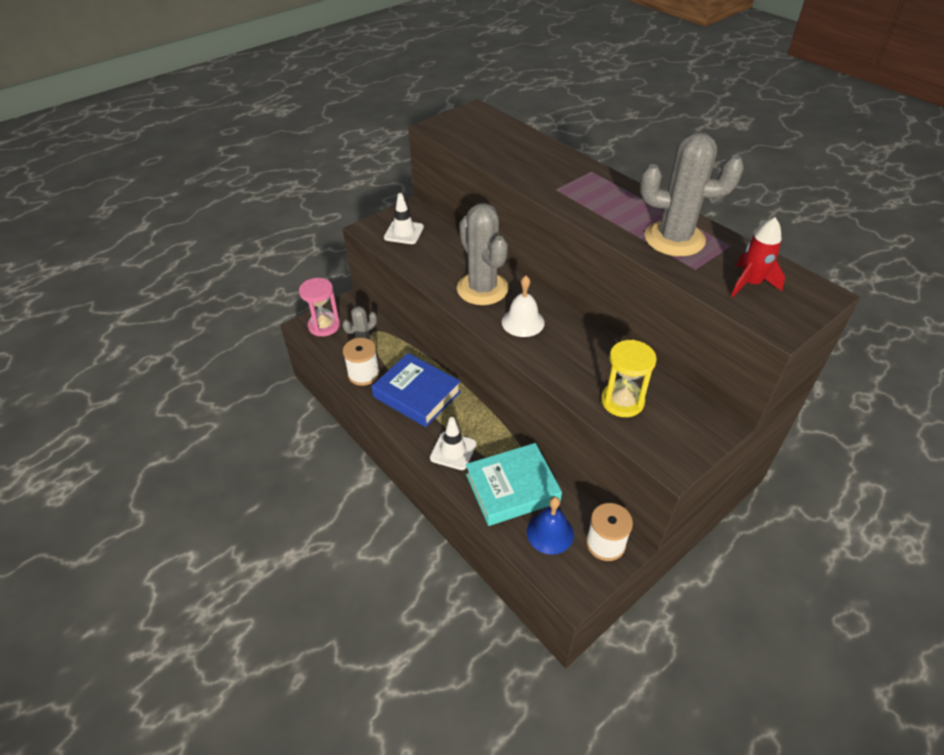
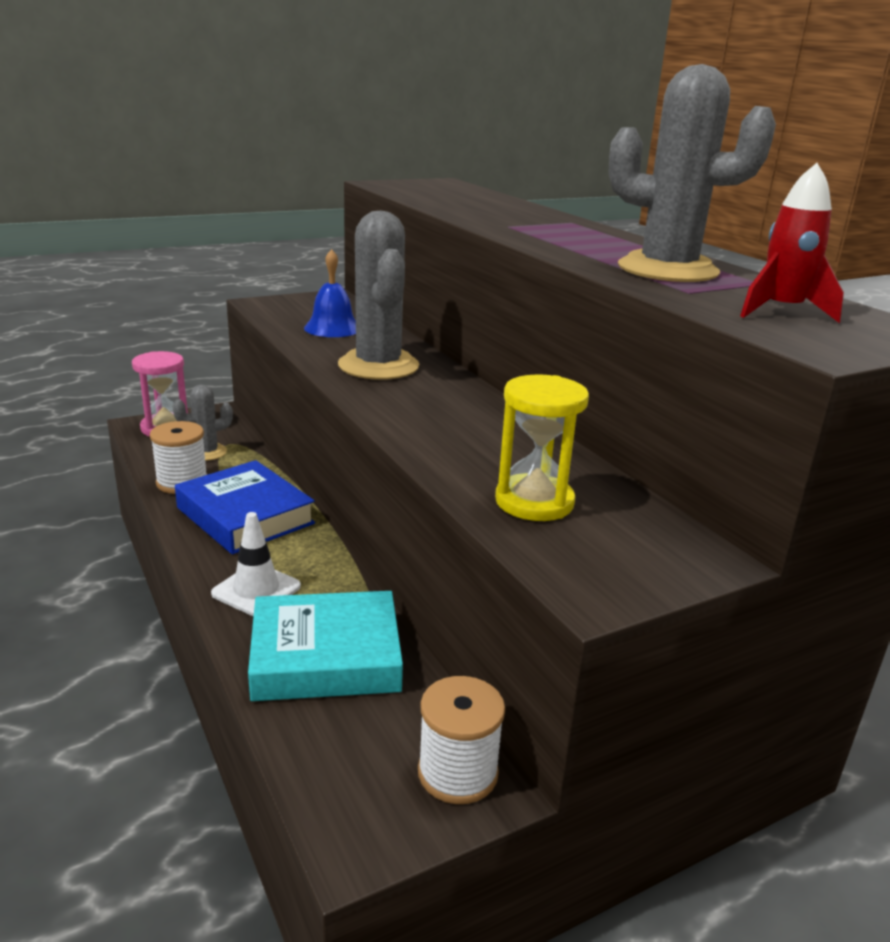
camera: 10 degrees right, 20 degrees down
(404, 232) = (305, 311): white traffic cone -> none
(523, 322) = (418, 401): white bell -> none
(550, 533) = (358, 734): blue bell -> blue bell (332, 328)

